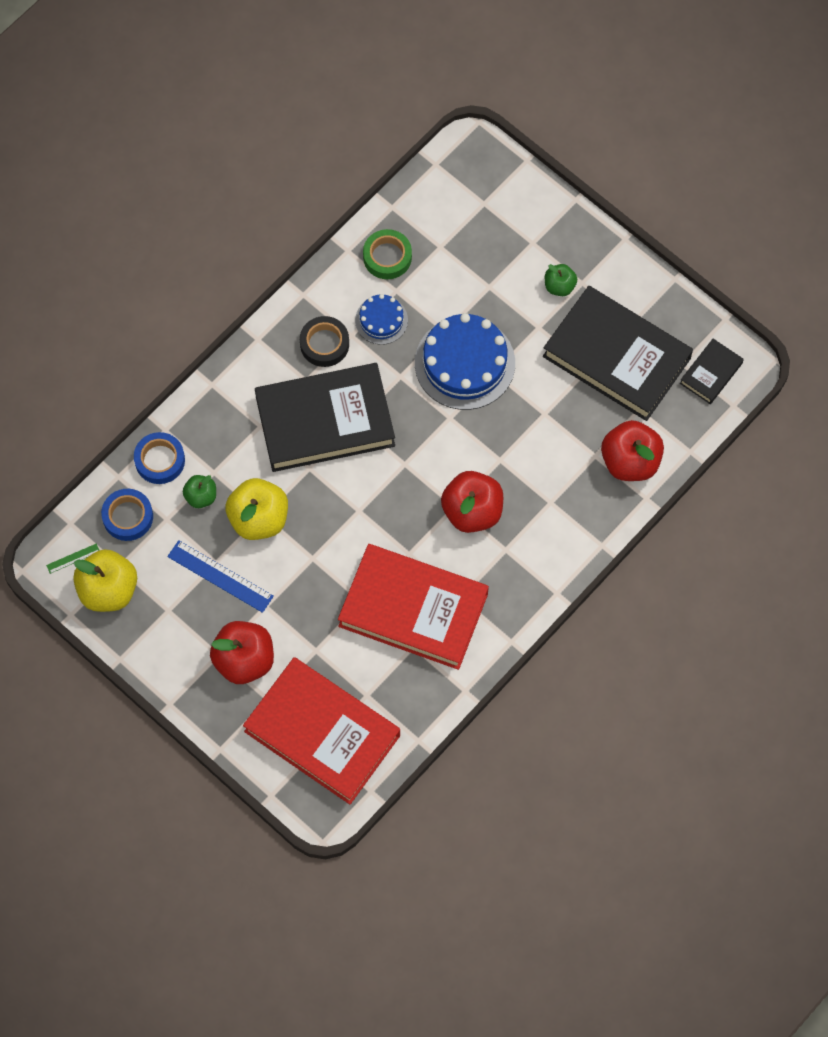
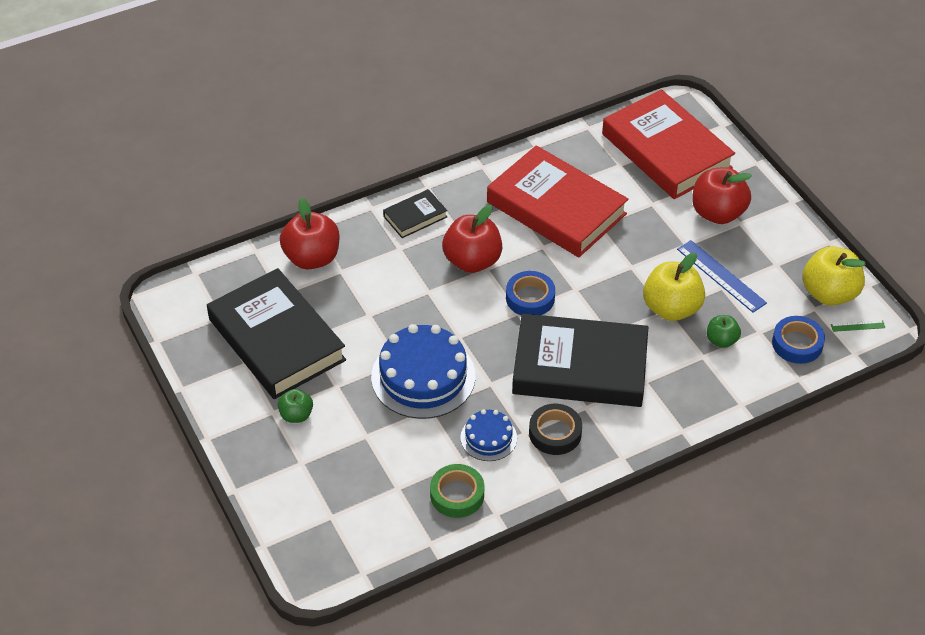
camera: 160 degrees left, 20 degrees down
(160, 460) = (754, 380): blue tape -> blue tape (530, 298)
(711, 373) = (198, 302): black book -> black book (415, 217)

